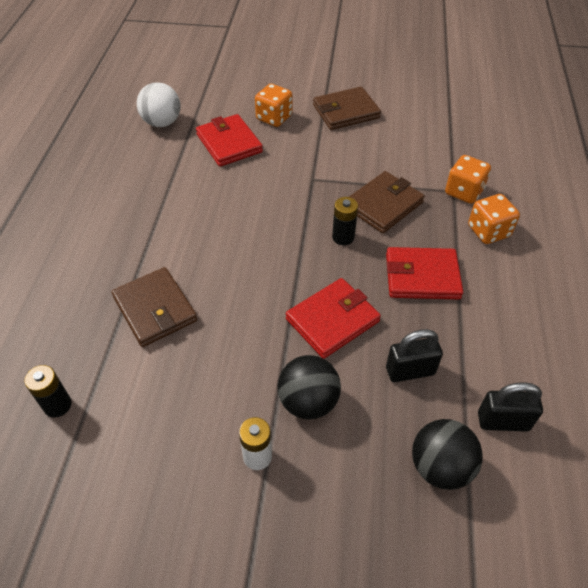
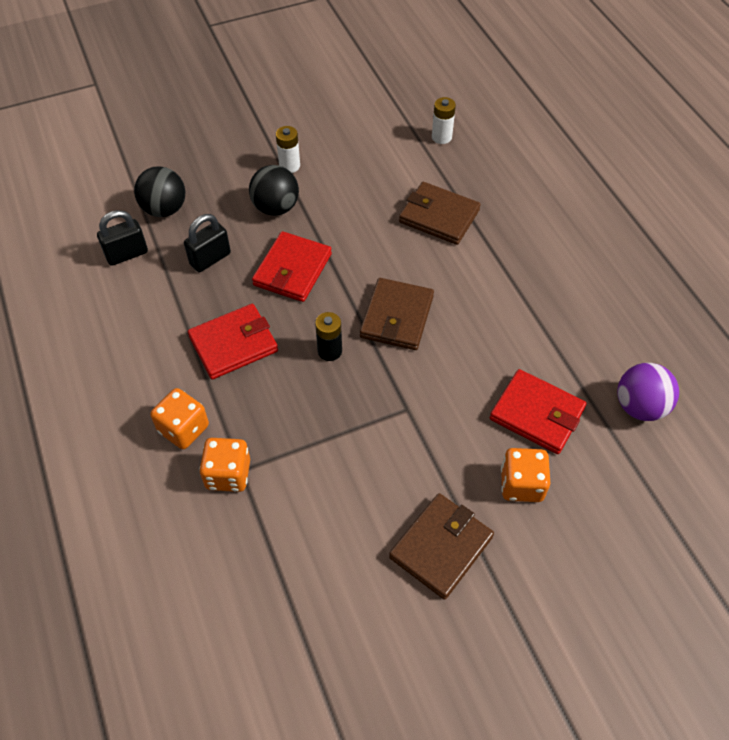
camera: 150 degrees right, 5 degrees up
(57, 405) = (441, 137): black battery -> white battery
(162, 122) = (639, 406): white ball -> purple ball
(383, 205) = (310, 410): brown wallet -> brown wallet (397, 317)

